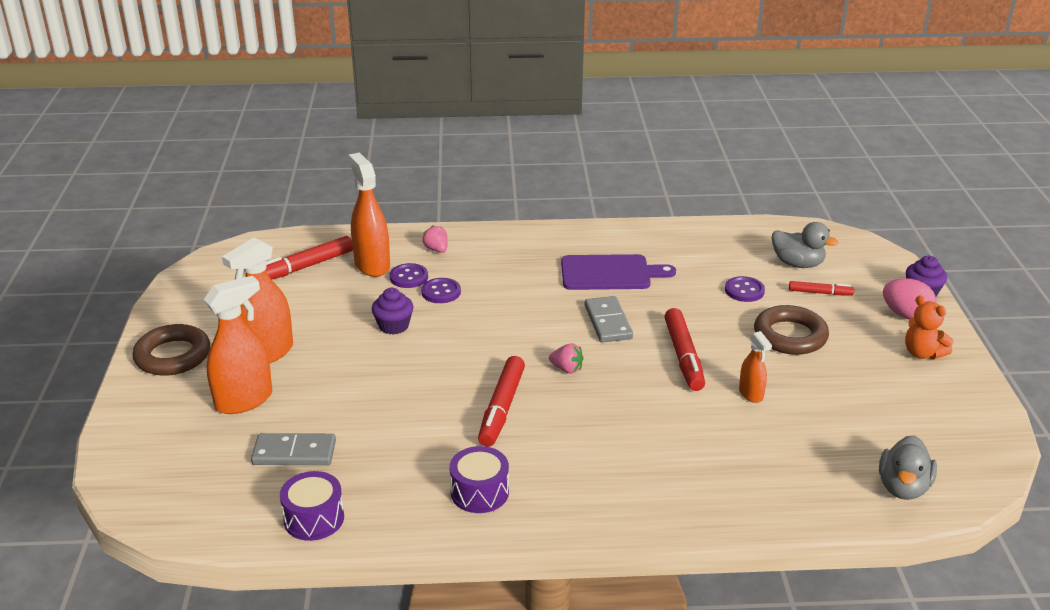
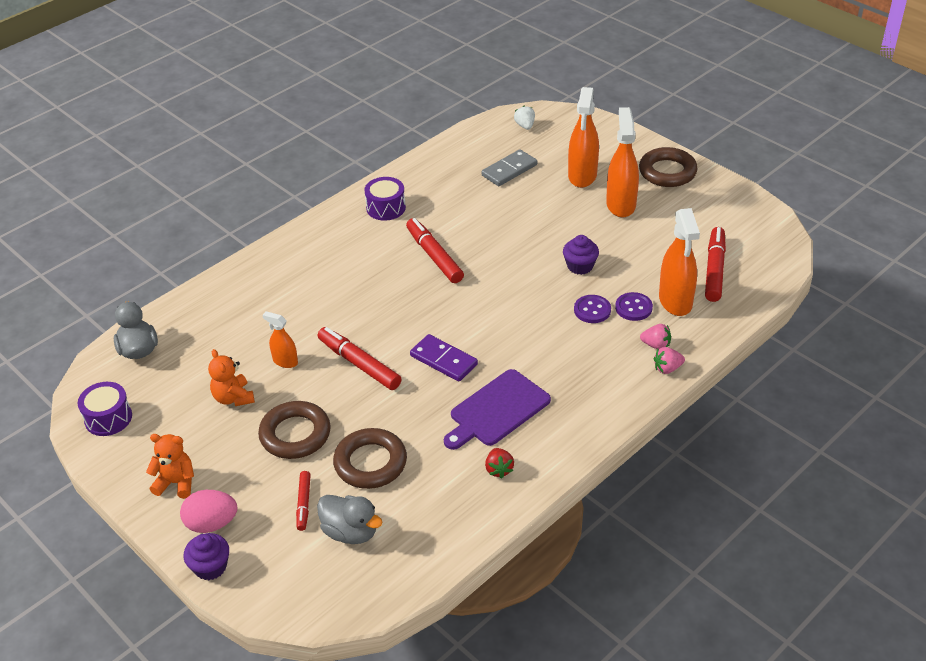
camera: 140 degrees right, 10 degrees up
(183, 499) = (525, 126): none -> white strawberry
(314, 519) = (450, 153): purple drum -> purple drum (108, 418)
(372, 265) = (675, 301): orange spray bottle -> orange spray bottle turned 60 degrees clockwise
(567, 369) = (427, 305): pink strawberry -> pink strawberry (667, 368)
(608, 322) = (443, 360): grey domino -> purple domino
(653, 245) = (499, 469): none -> red strawberry
(744, 291) = (370, 463): purple button -> brown ring
(797, 264) = (350, 532): grey duck -> grey duck turned 135 degrees counterclockwise
(820, 293) = (304, 504): red marker -> red marker turned 60 degrees counterclockwise
(826, 389) = (233, 398): none -> orange teddy bear

